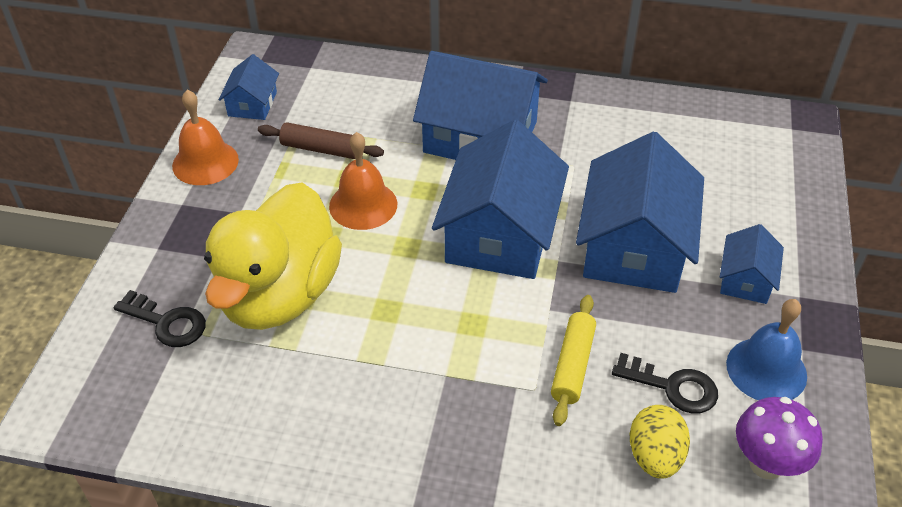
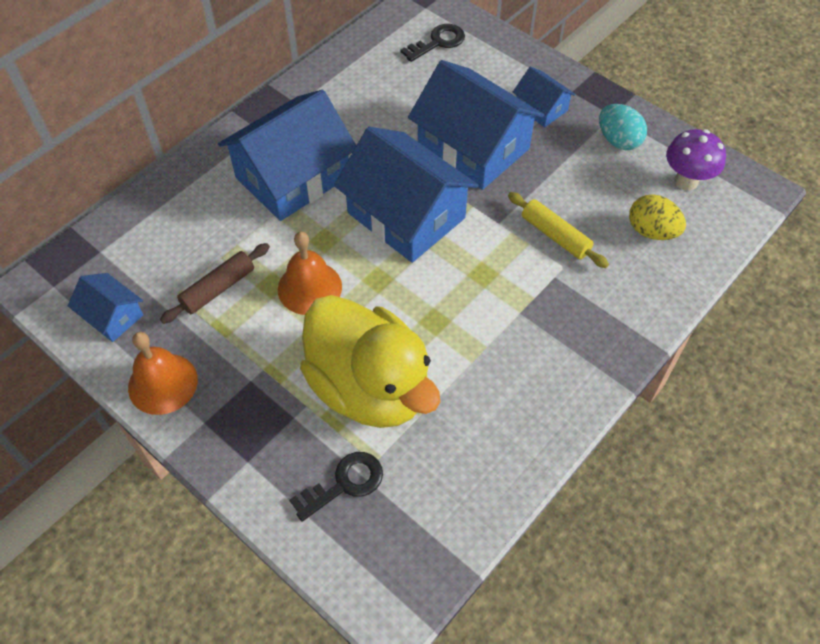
camera: 60 degrees left, 10 degrees up
(672, 386) = (604, 193): black key -> black key (438, 42)
(766, 369) = (618, 140): blue bell -> turquoise egg

